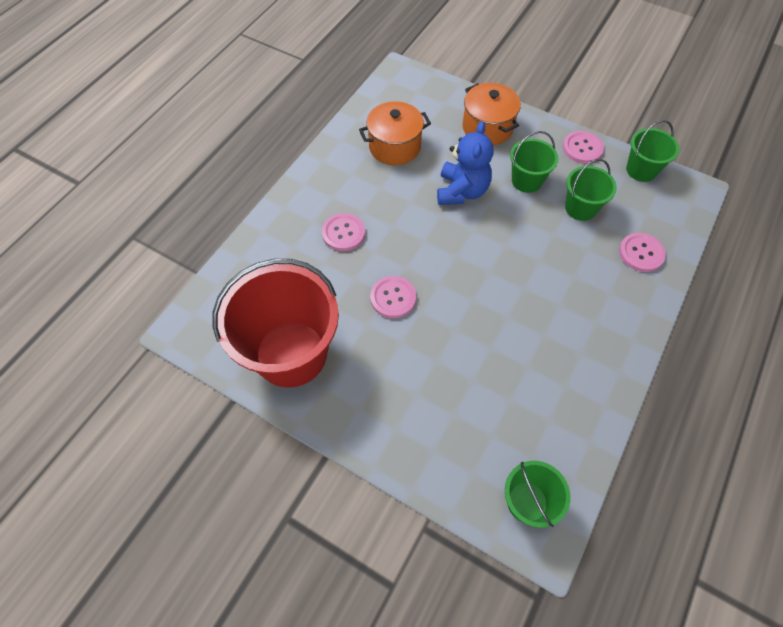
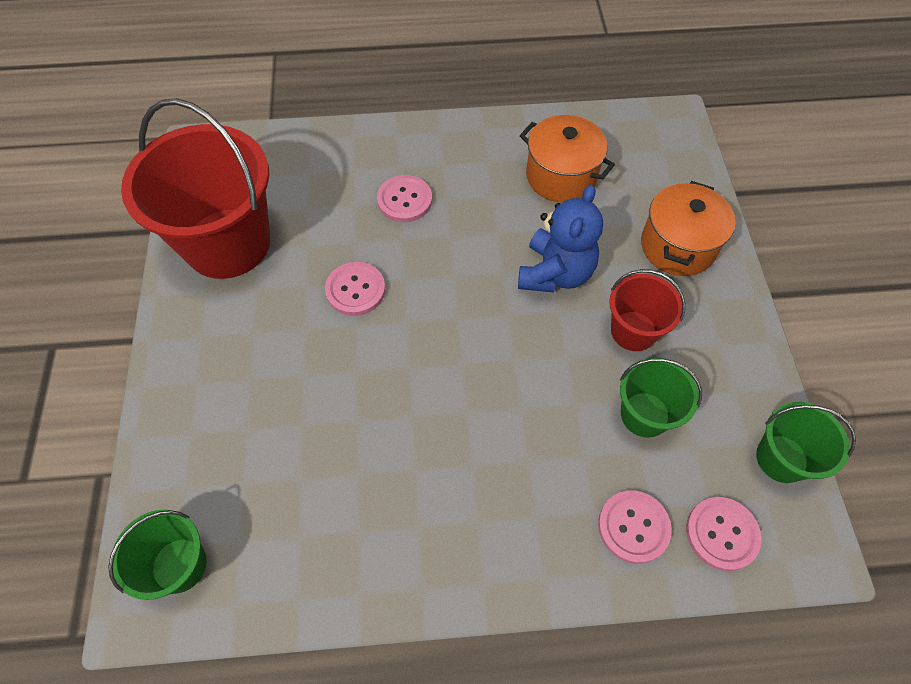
camera: 55 degrees right, 0 degrees up
(461, 191) = (555, 273): blue teddy bear -> blue teddy bear turned 45 degrees counterclockwise
(526, 180) = (633, 331): green bucket -> red bucket
(582, 148) = (748, 366): pink button -> pink button (722, 534)

